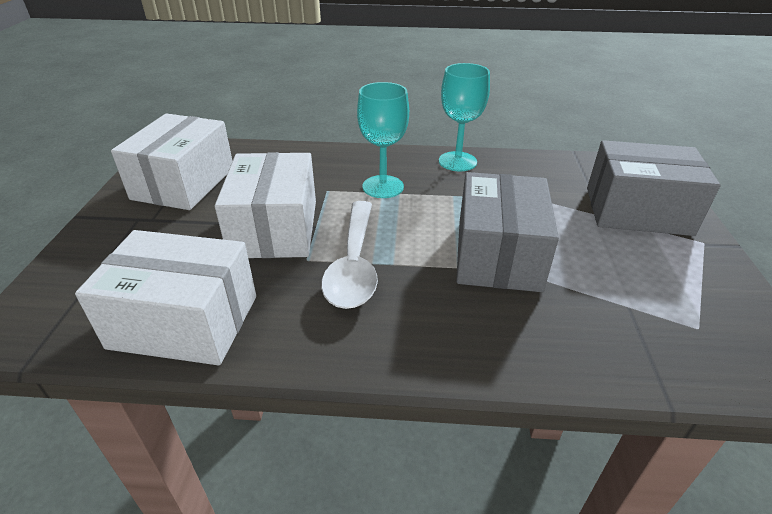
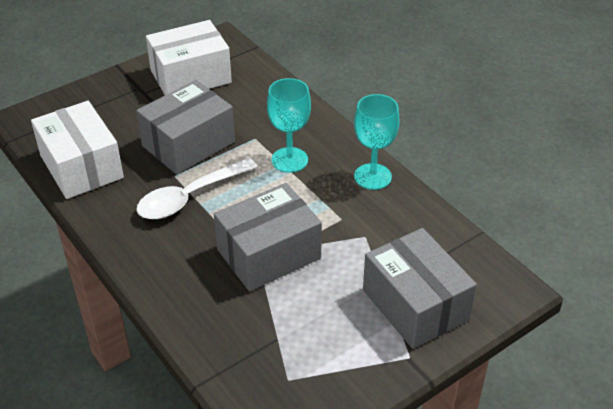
camera: 50 degrees right, 5 degrees up
(275, 228) = (188, 144): white box -> grey box

